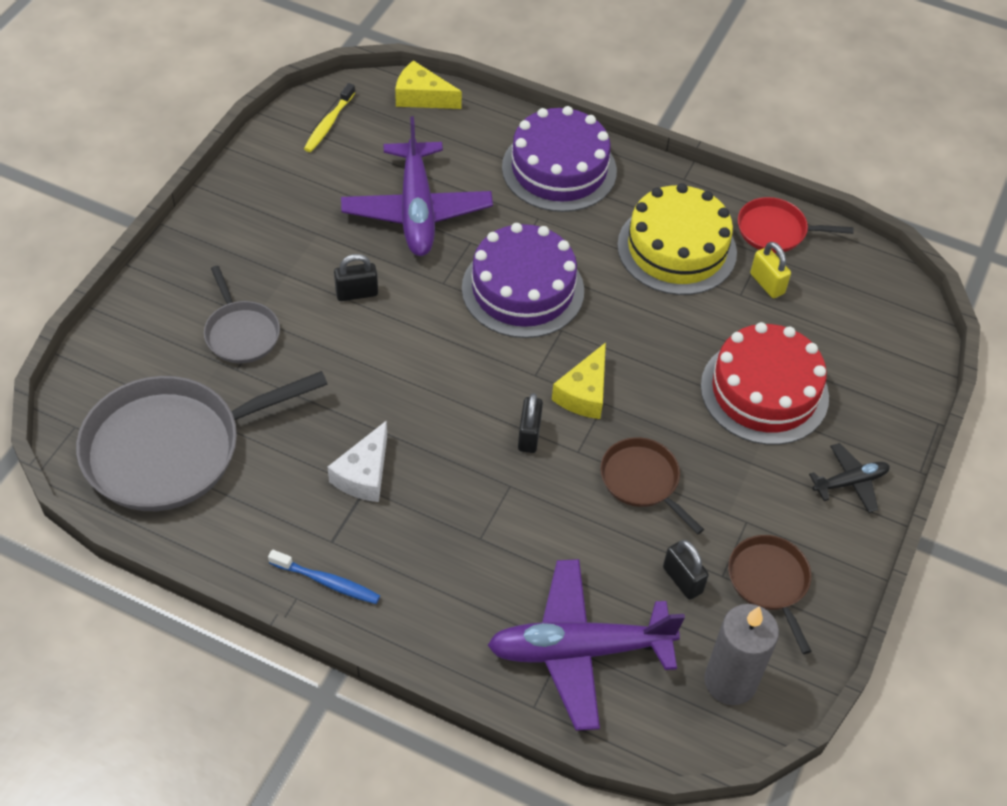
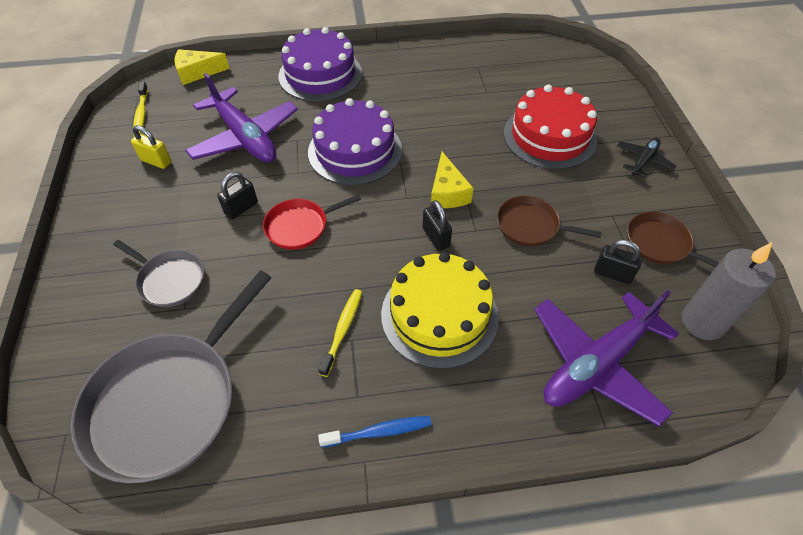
camera: 30 degrees left, 0 degrees up
(364, 474) = (343, 330): white cheese -> yellow toothbrush
(677, 249) = (428, 85): yellow cake -> yellow cake (439, 315)
(767, 284) = (495, 80): yellow padlock -> yellow padlock (156, 161)
(775, 230) = (474, 51): red pan -> red pan (300, 226)

